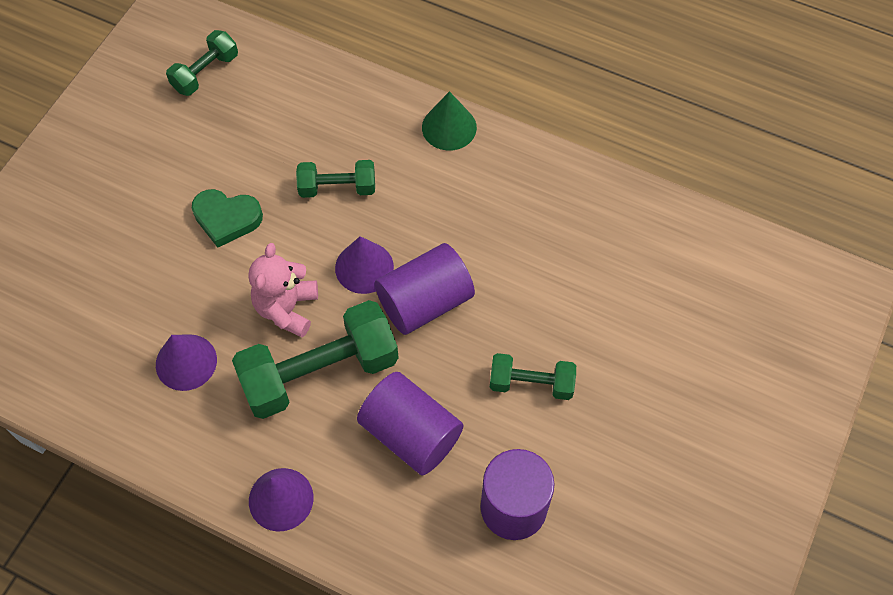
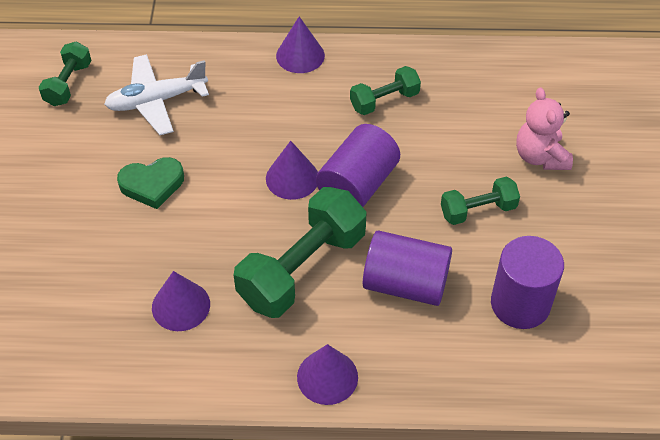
camera: 25 degrees left, 10 degrees down
(279, 125) = (156, 101): none -> white plane
(287, 308) = (245, 232): pink teddy bear -> pink teddy bear (540, 156)
(337, 188) = (234, 129): green dumbbell -> green dumbbell (384, 101)
(449, 127) = (300, 55): green cone -> purple cone

